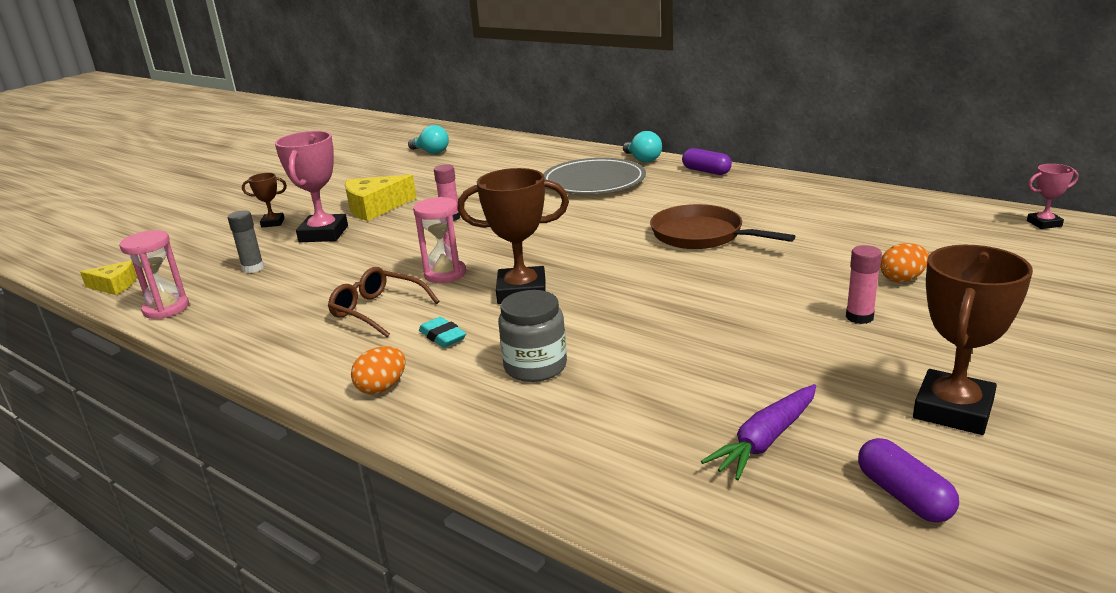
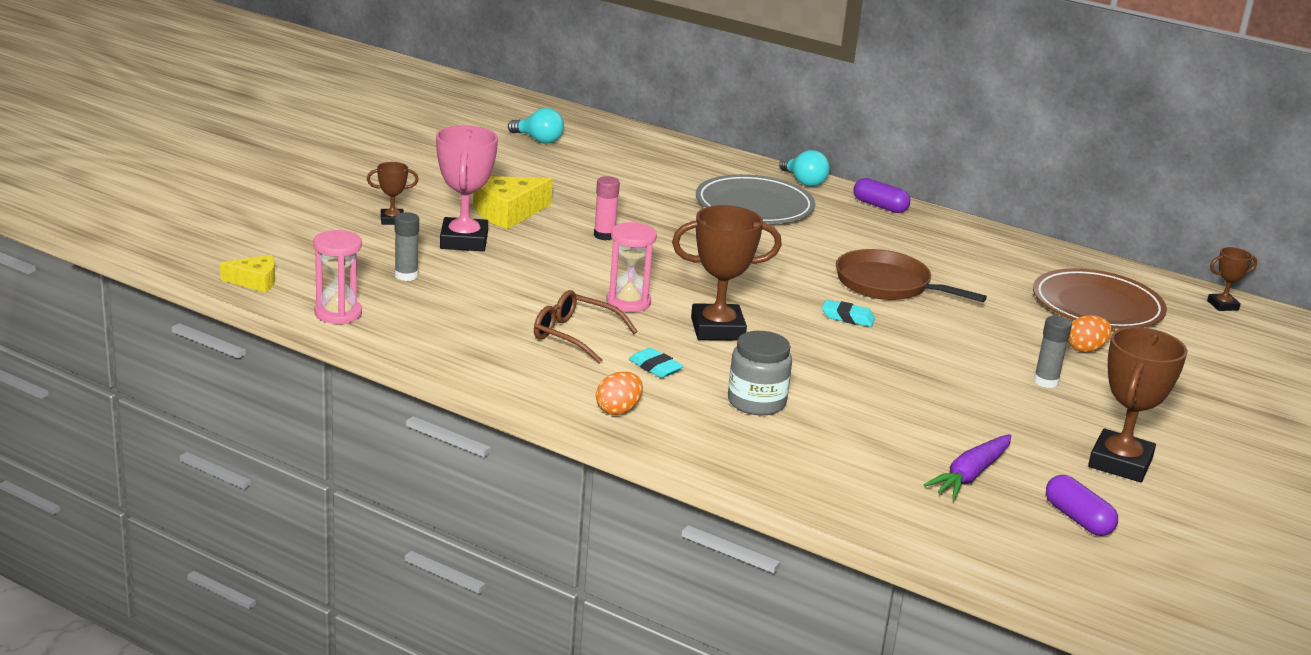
camera: 10 degrees left, 0 degrees up
(655, 269) = (847, 318): none -> turquoise eraser
(859, 317) = (1046, 381): pink glue stick -> grey glue stick
(912, 235) = (1097, 306): none -> brown plate
(1044, 223) = (1222, 305): pink trophy -> brown trophy

